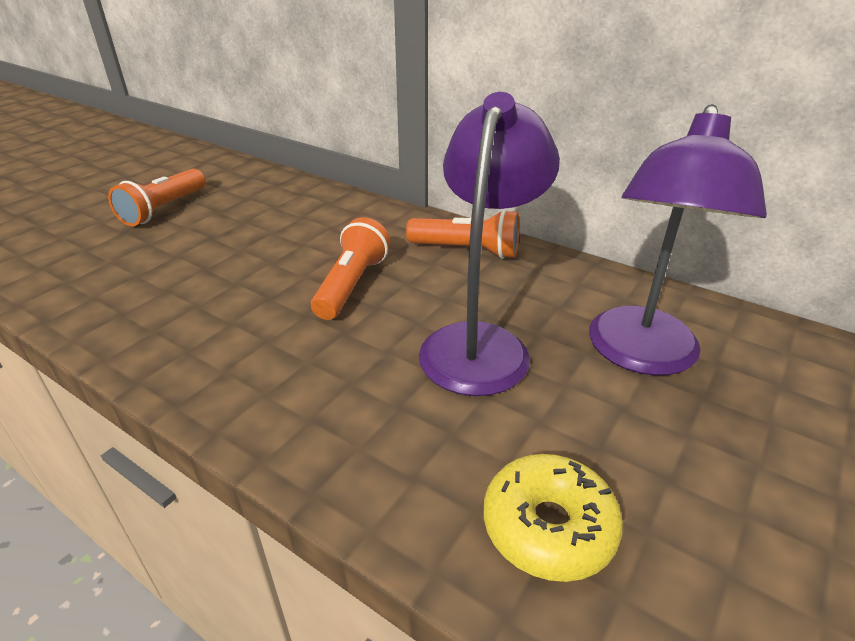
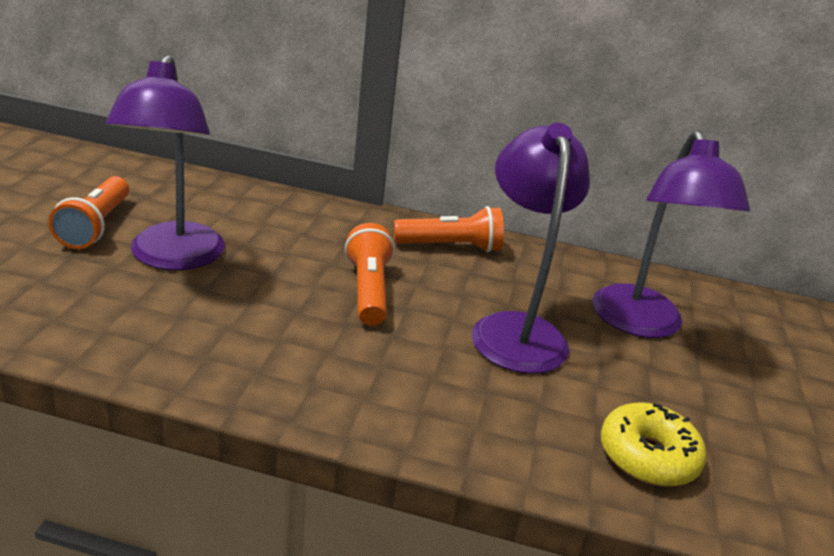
camera: 25 degrees left, 5 degrees down
(201, 240) = (173, 258): none -> purple lamp

